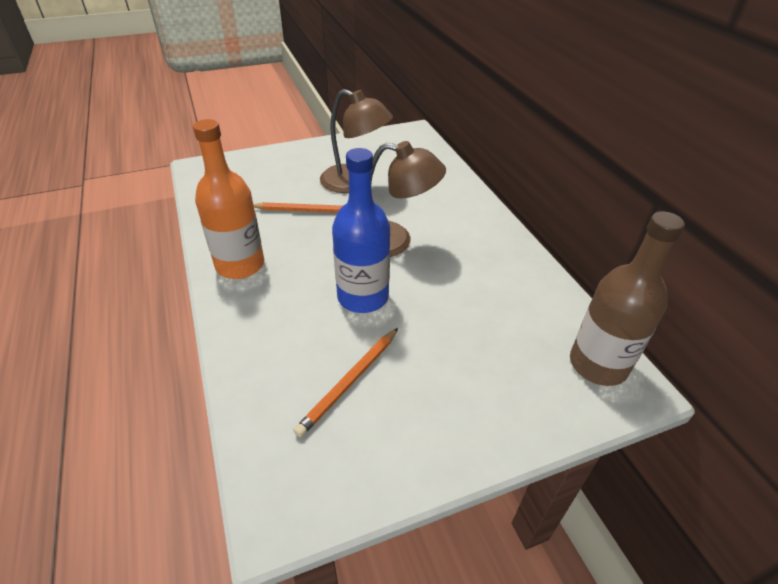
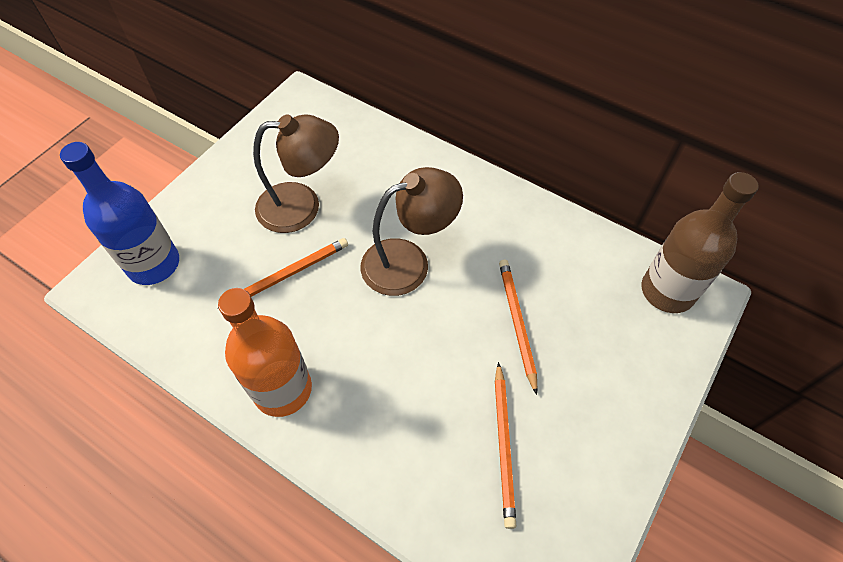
camera: 35 degrees left, 15 degrees up
(363, 297) = (436, 347): blue bottle -> blue bottle (154, 264)
(439, 315) = (517, 323): none -> orange pencil

